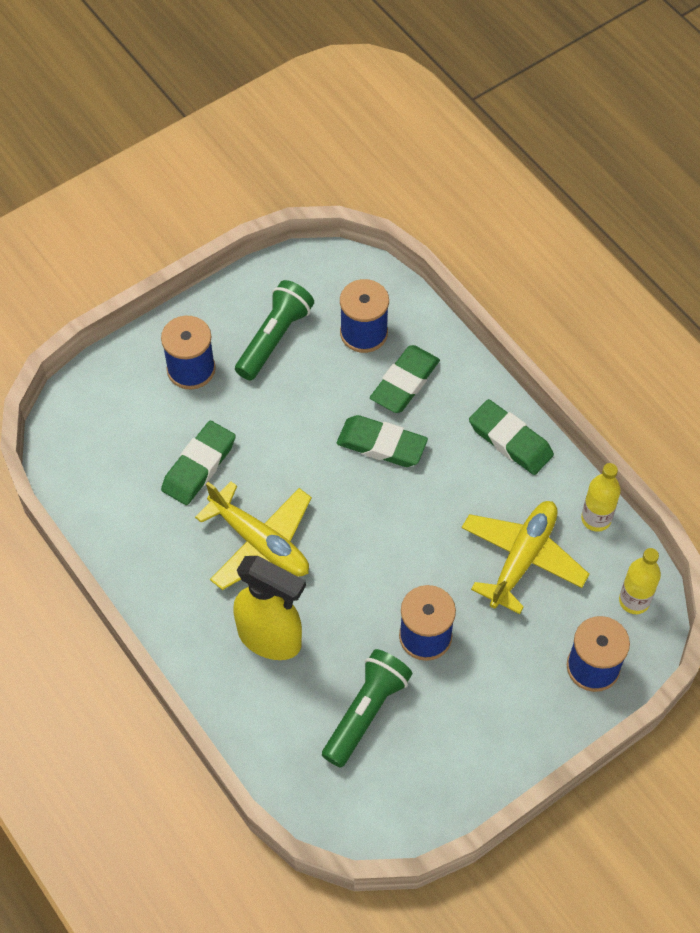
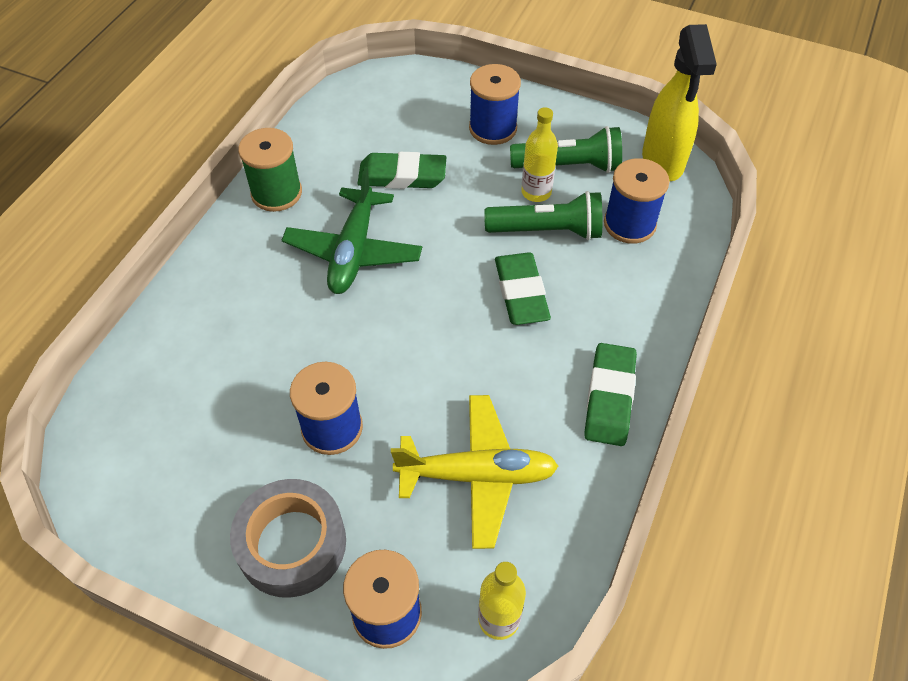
camera: 60 degrees right, 5 degrees down
(150, 573) = (276, 193): none -> green spool
(260, 543) = (353, 251): yellow plane -> green plane
(270, 639) = (259, 304): yellow spray bottle -> yellow spray bottle (663, 162)
(366, 712) = (219, 416): green flashlight -> green flashlight (547, 230)
(404, 382) = (603, 279): green eraser -> none
(507, 705) = (292, 544): none -> grey tape
(596, 519) = (576, 527): yellow bottle -> yellow bottle (536, 192)

